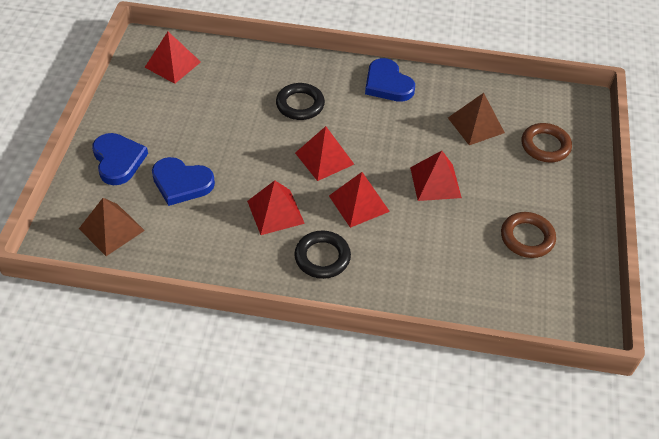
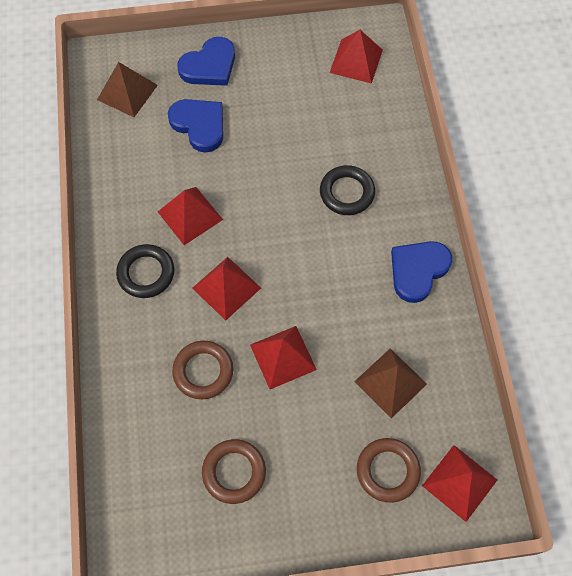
camera: 75 degrees right, 15 degrees up
(181, 183) = (199, 125): blue heart -> blue heart turned 135 degrees clockwise
(324, 158) = (277, 238): red pyramid -> red pyramid (459, 482)
(432, 237) = (203, 371): none -> brown ring

